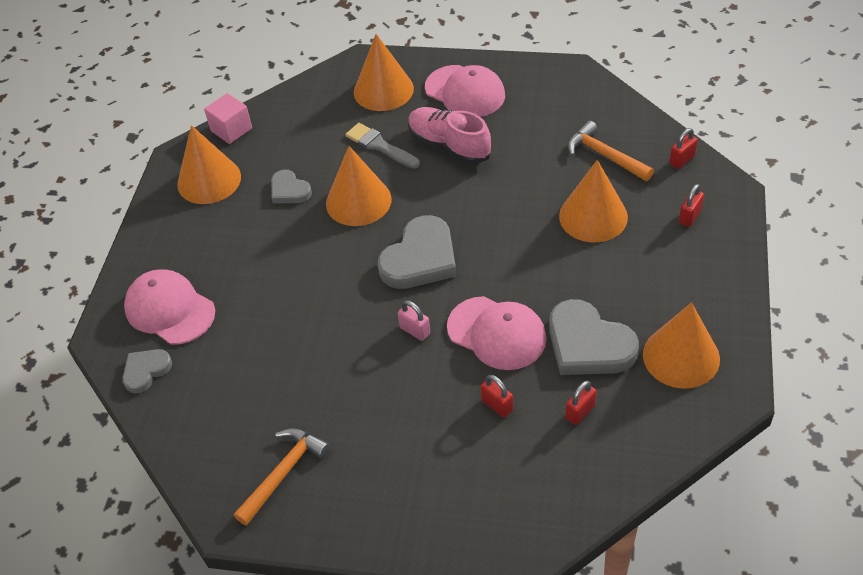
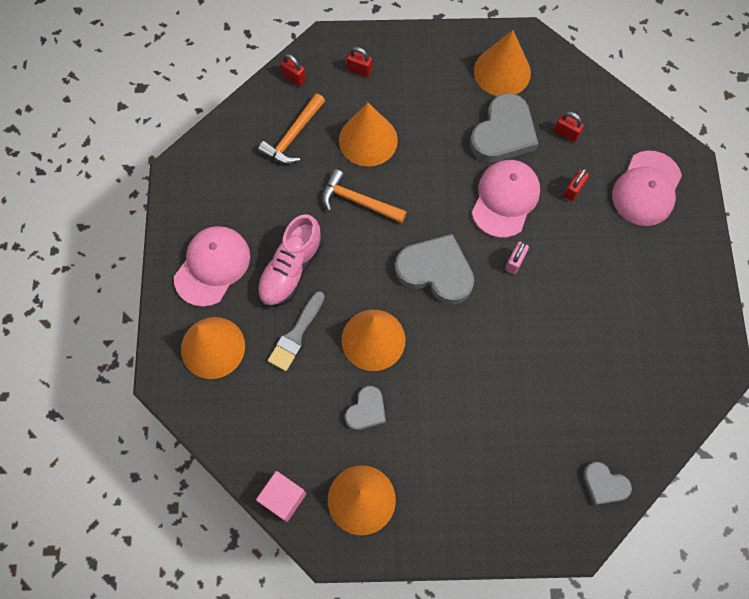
camera: 105 degrees left, 20 degrees up
(170, 309) = (533, 485): pink cap -> pink cap (646, 188)
(284, 473) = (671, 336): orange hammer -> orange hammer (358, 201)

